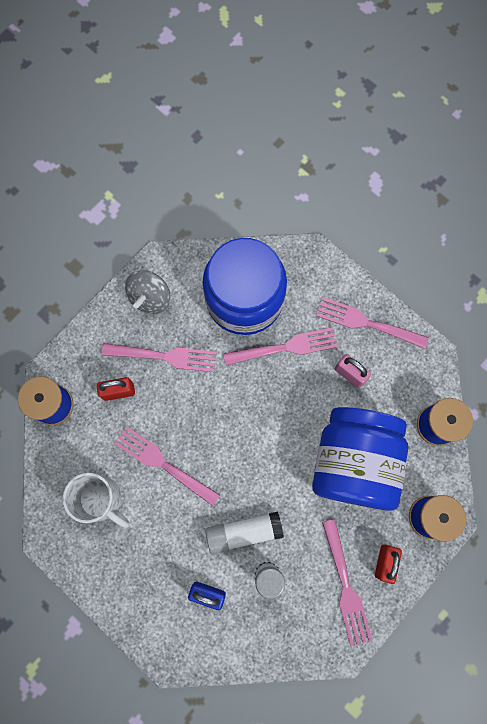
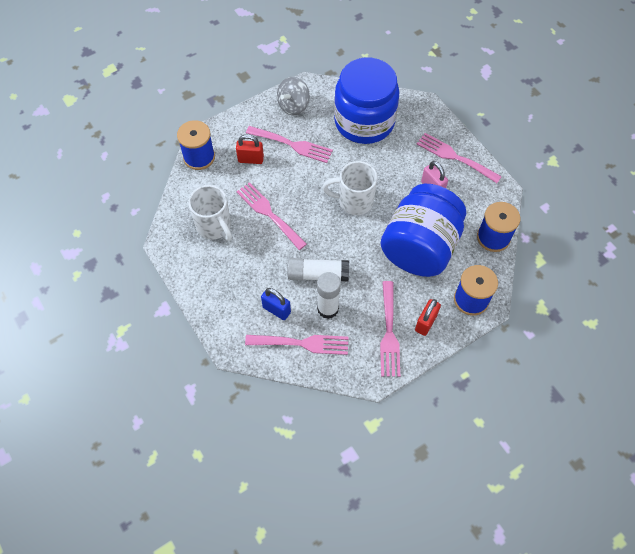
camera: 15 degrees right, 15 degrees down
(261, 418) = (354, 201): none -> white mug
(285, 347) = (387, 159): pink fork -> pink fork (302, 343)

